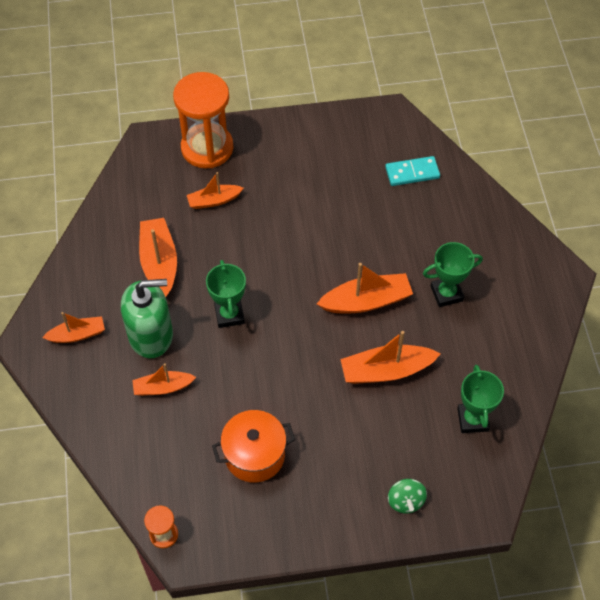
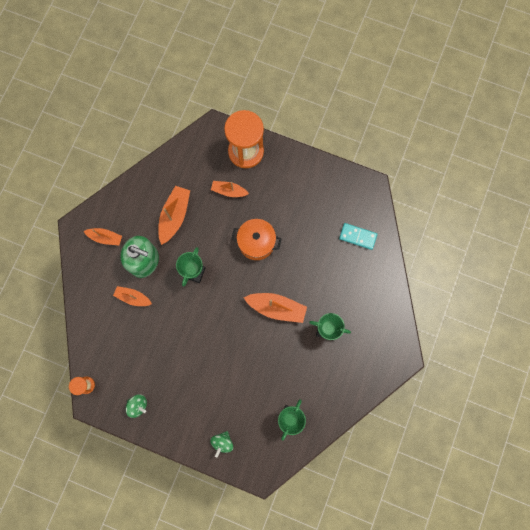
camera: 30 degrees right, 20 degrees up
(254, 455) = (158, 367): orange pot -> orange pot (256, 243)
(256, 519) = (138, 405): none -> green spinning top
(386, 370) = (260, 358): orange boat -> none

